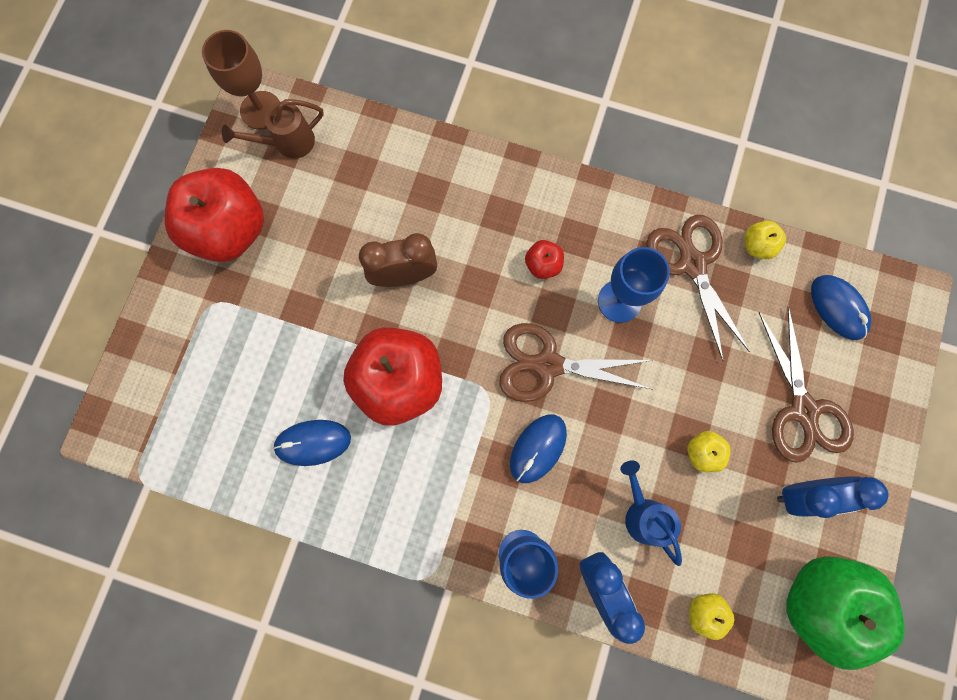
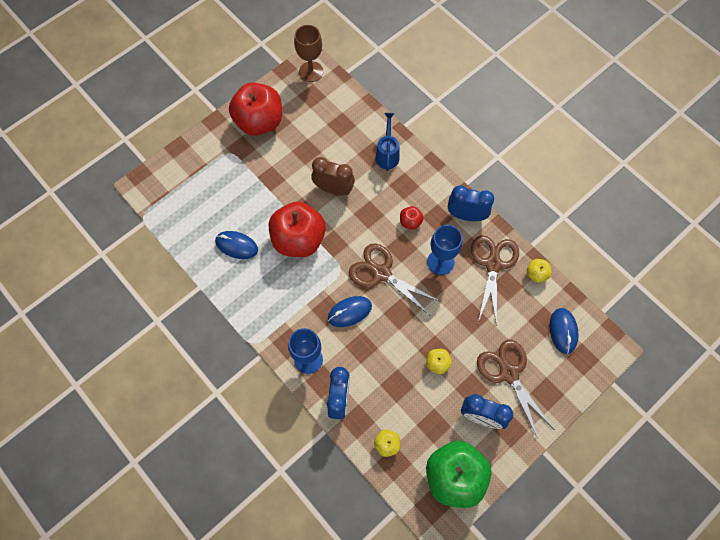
camera: 30 degrees right, 10 degrees down
(288, 143) = (315, 94): brown watering can -> none
(614, 212) = (466, 215): none -> blue clock
(643, 514) = (385, 376): blue watering can -> blue watering can (387, 154)
(803, 410) = (508, 373): brown scissors -> brown scissors turned 135 degrees clockwise

